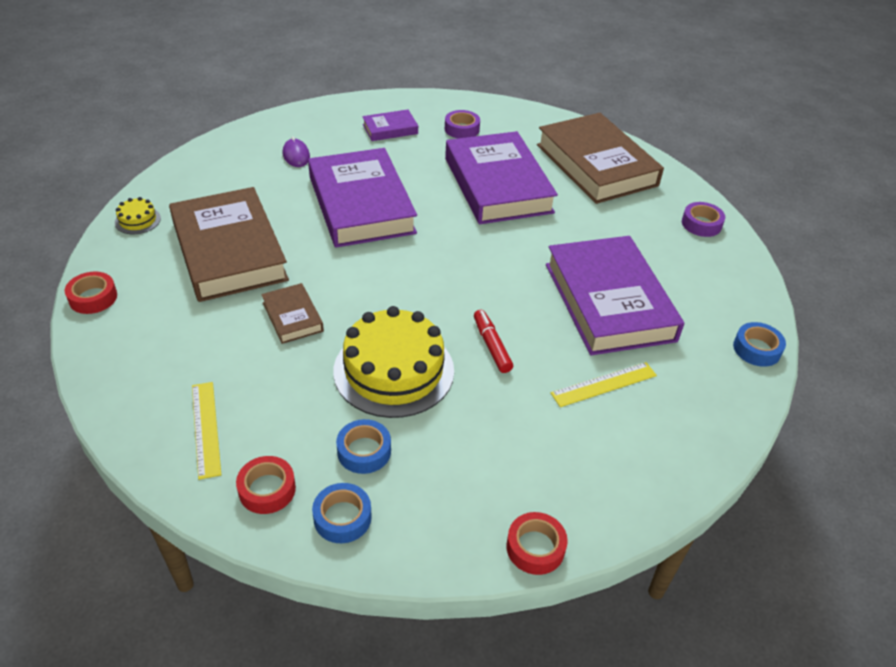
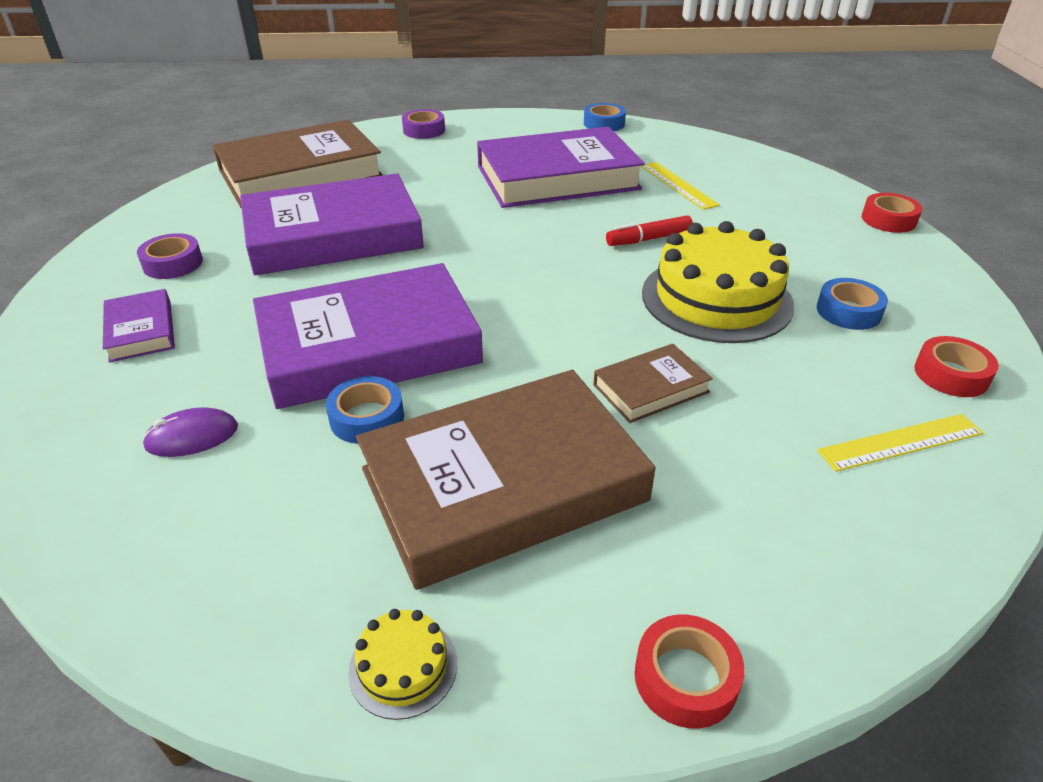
camera: 90 degrees left, 5 degrees down
(342, 517) = (943, 319): blue tape -> blue tape (367, 418)

